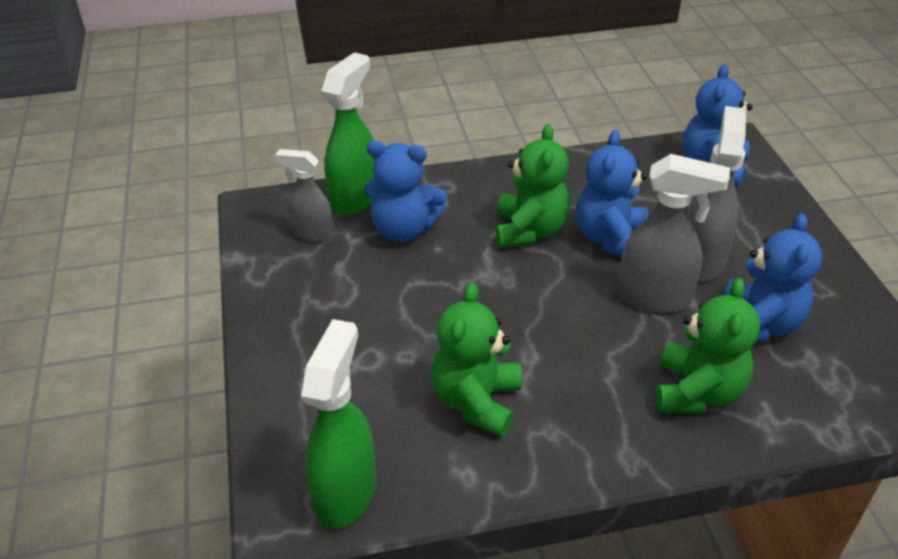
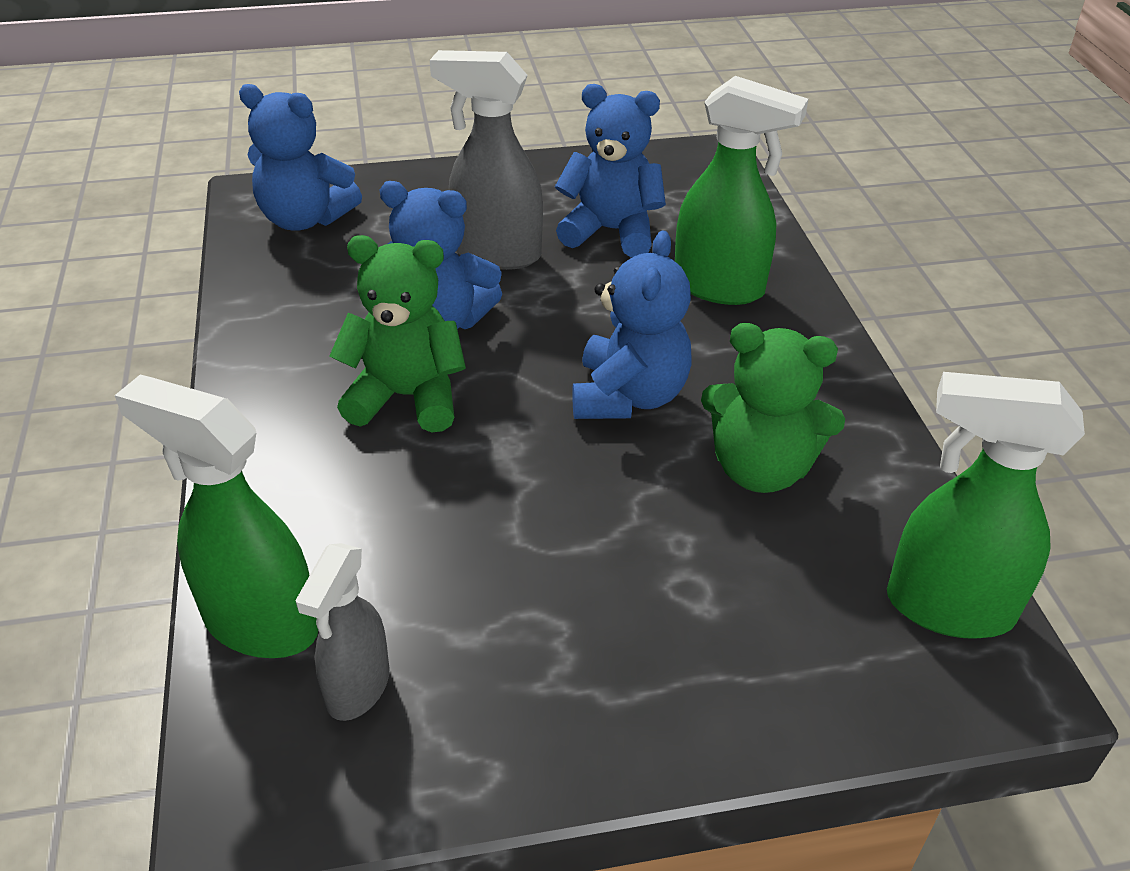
camera: 90 degrees left, 0 degrees up
(404, 229) = (374, 547): blue teddy bear -> blue teddy bear (629, 396)
(655, 298) = (564, 298): grey spray bottle -> none
(697, 392) = (720, 287): green teddy bear -> green spray bottle

